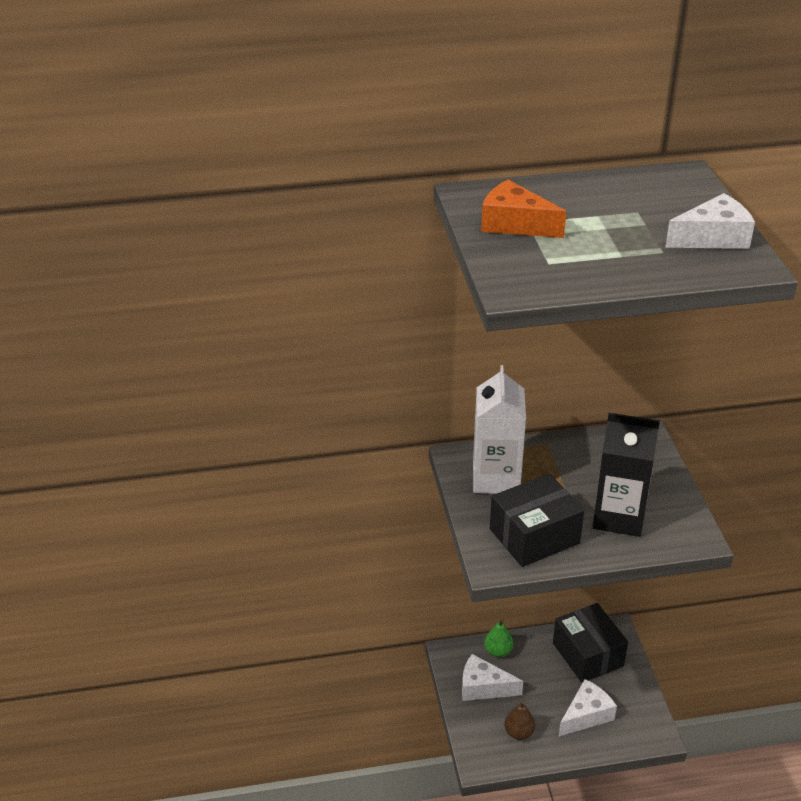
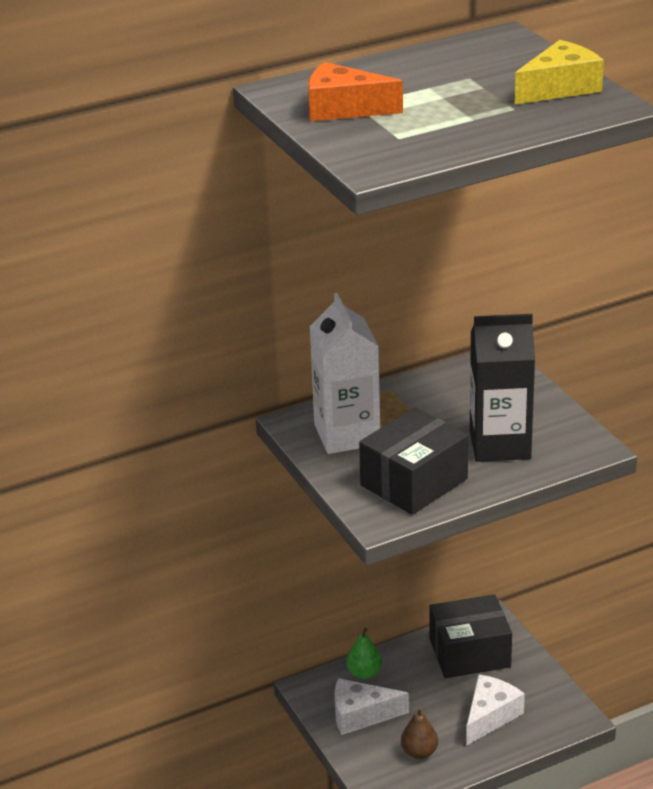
camera: 15 degrees left, 5 degrees down
(587, 654) = (470, 653): black box -> black box turned 60 degrees counterclockwise
(713, 238) = (560, 88): white cheese -> yellow cheese

